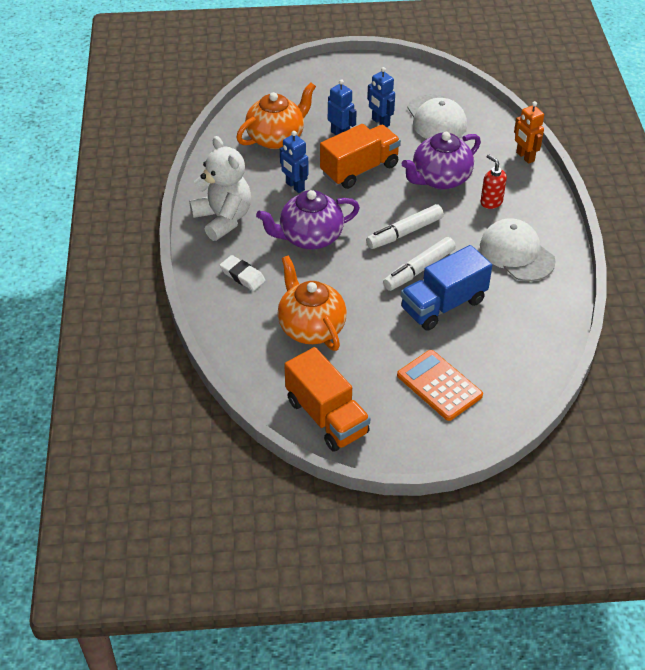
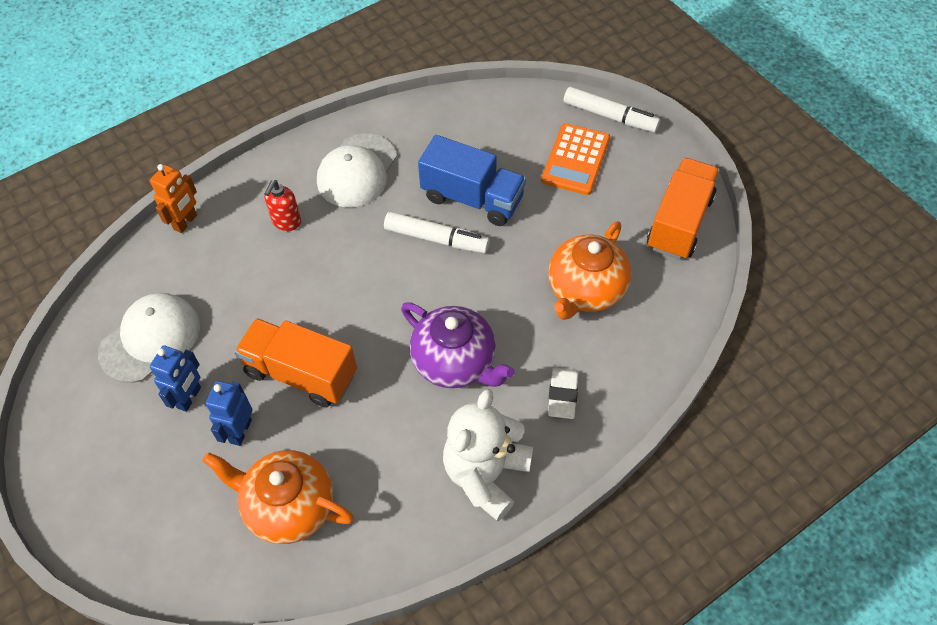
camera: 120 degrees left, 10 degrees up
(295, 186) = (376, 428): blue robot -> none
(404, 233) = (387, 276): white marker -> white marker (610, 116)
(440, 179) = (272, 284): purple teapot -> none

